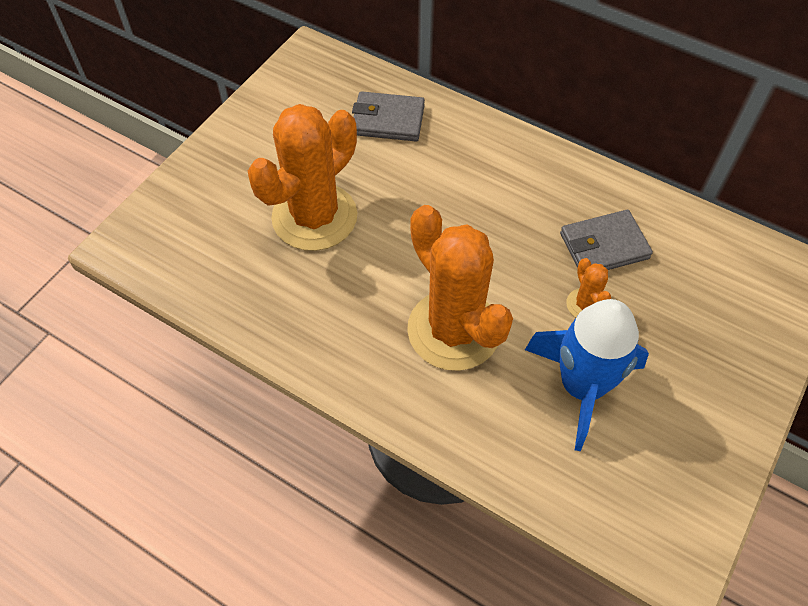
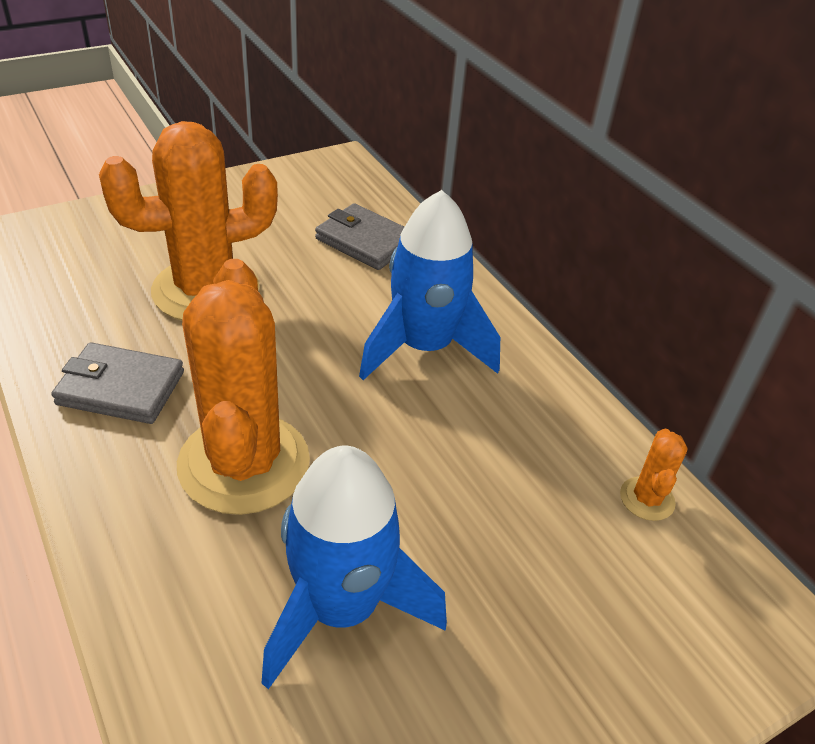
camera: 25 degrees right, 15 degrees down
(494, 189) = (424, 347): none -> blue rocket
(585, 305) = (430, 514): orange cactus -> orange cactus (647, 499)
(604, 246) = (509, 462): grey wallet -> grey wallet (121, 388)

